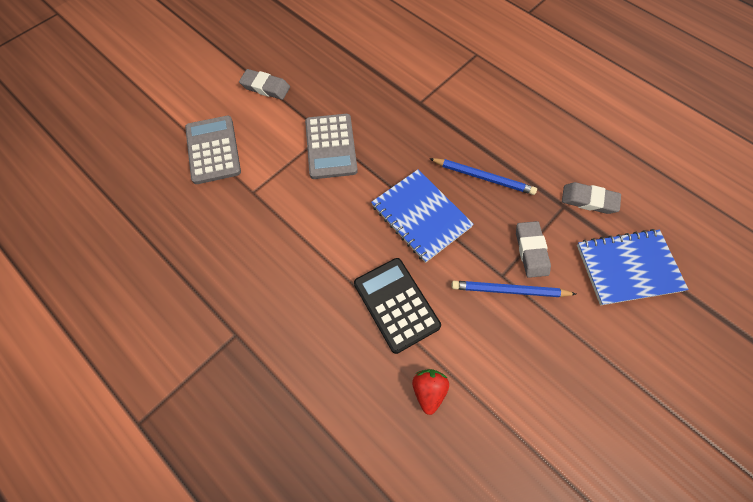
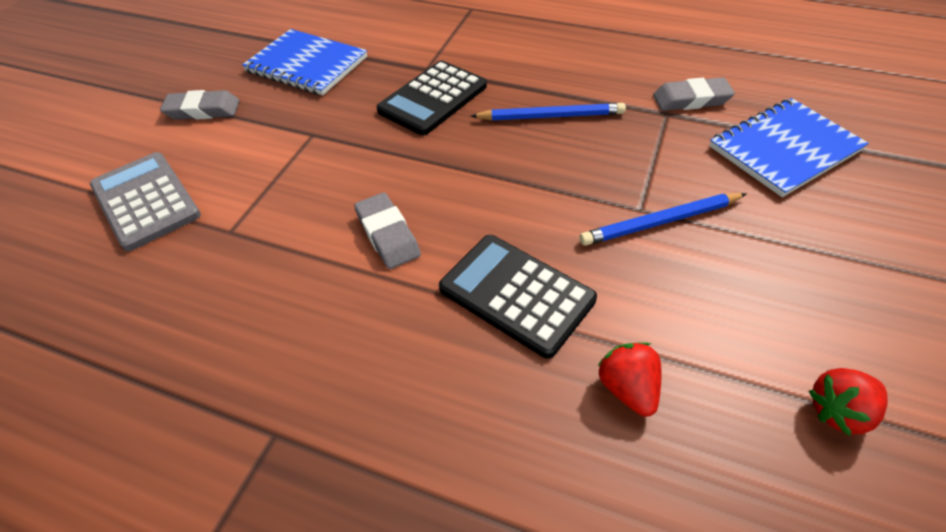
camera: 20 degrees left, 15 degrees down
(331, 146) = (327, 145): grey calculator -> none
(412, 132) = (433, 99): none -> black calculator
(420, 216) = (493, 181): blue notebook -> blue notebook (306, 65)
(531, 251) = (658, 171): grey eraser -> grey eraser (387, 235)
(538, 457) = (839, 411): none -> red strawberry

